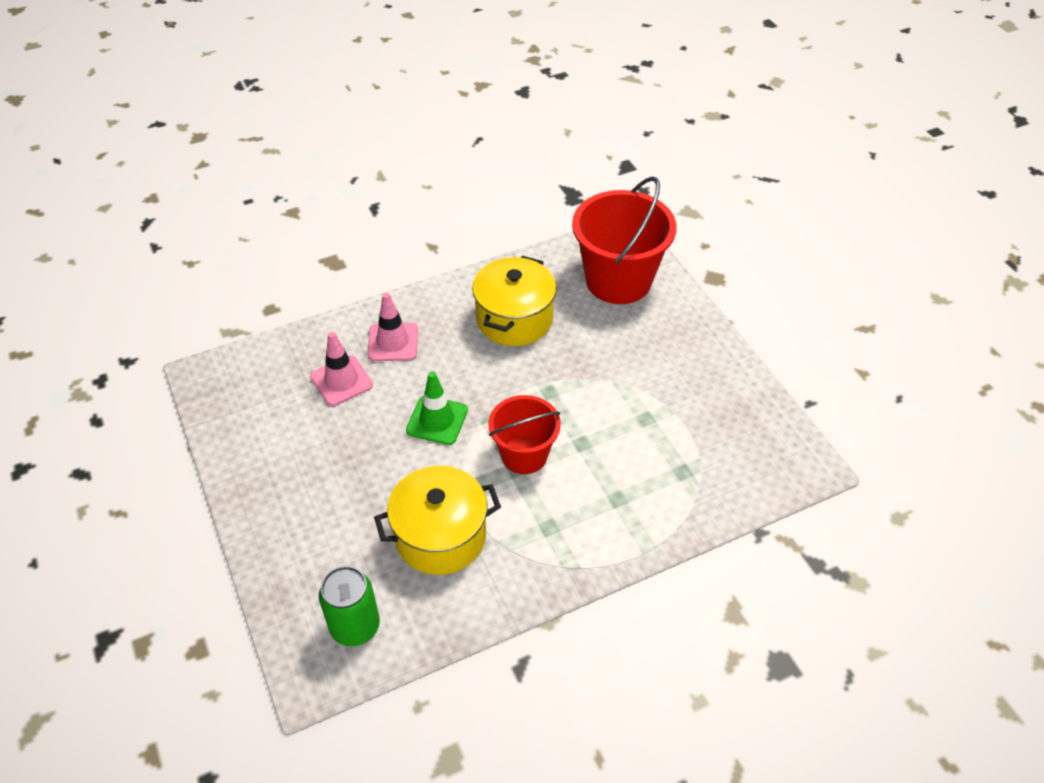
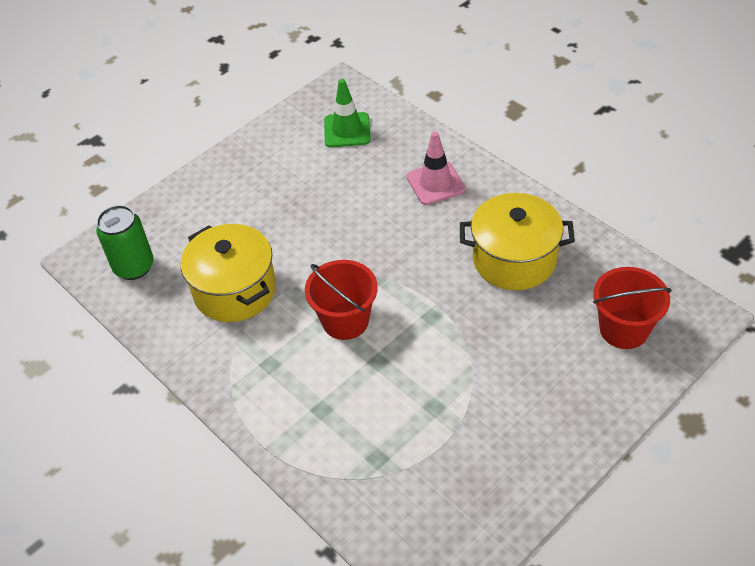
camera: 75 degrees right, 0 degrees up
(341, 381) = (374, 167): pink traffic cone -> none
(437, 420) = (358, 245): green traffic cone -> green traffic cone (347, 130)
(618, 280) = (624, 329): red bucket -> red bucket, size x0.61

